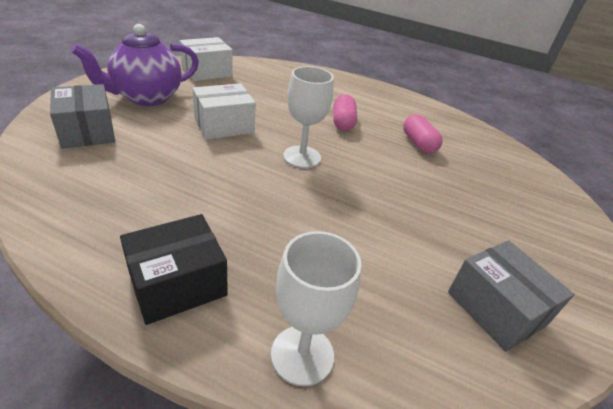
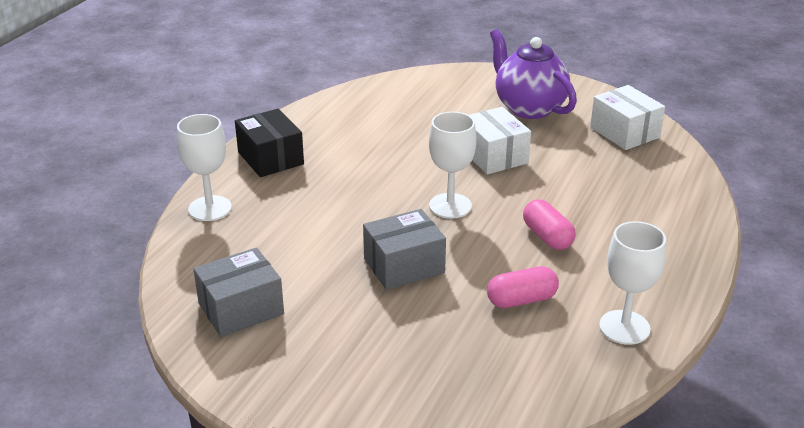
camera: 95 degrees right, 5 degrees down
(87, 131) = (448, 93): grey box -> grey box (404, 266)
(343, 122) = (547, 237): pink capsule -> pink capsule turned 60 degrees clockwise
(431, 115) = (624, 327): none -> white goblet

